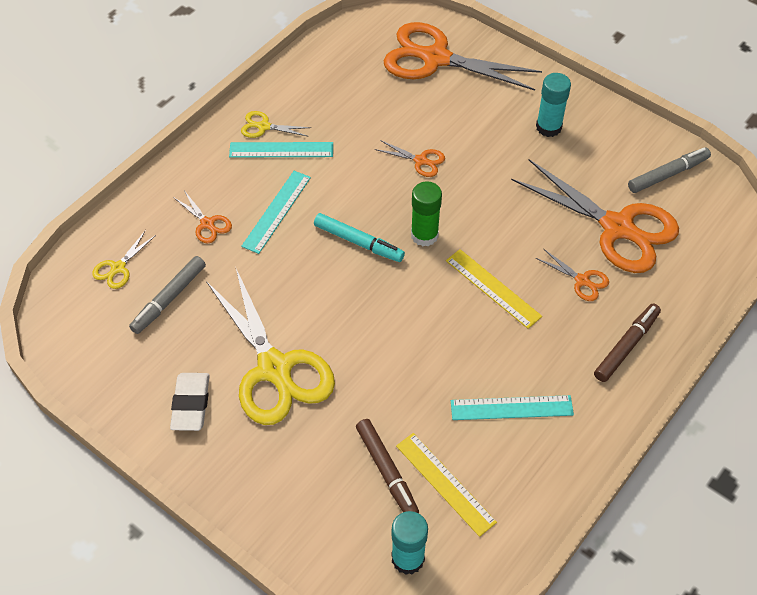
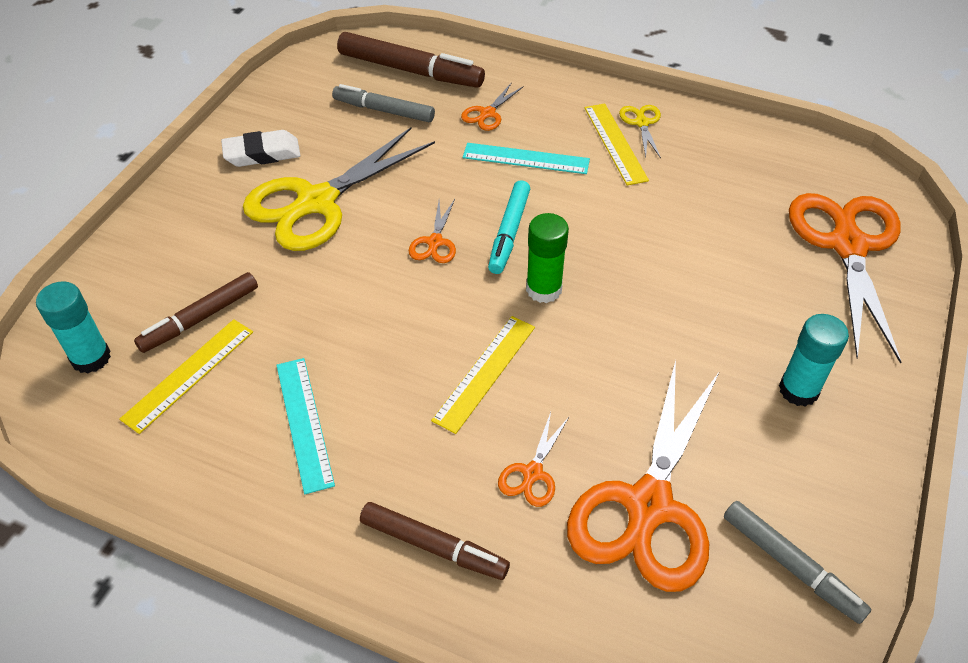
camera: 75 degrees right, 5 degrees down
(118, 268) = (410, 70): yellow scissors -> brown marker
(281, 150) = (615, 143): turquoise ruler -> yellow ruler
(420, 161) = (662, 263): orange scissors -> orange scissors (435, 242)

